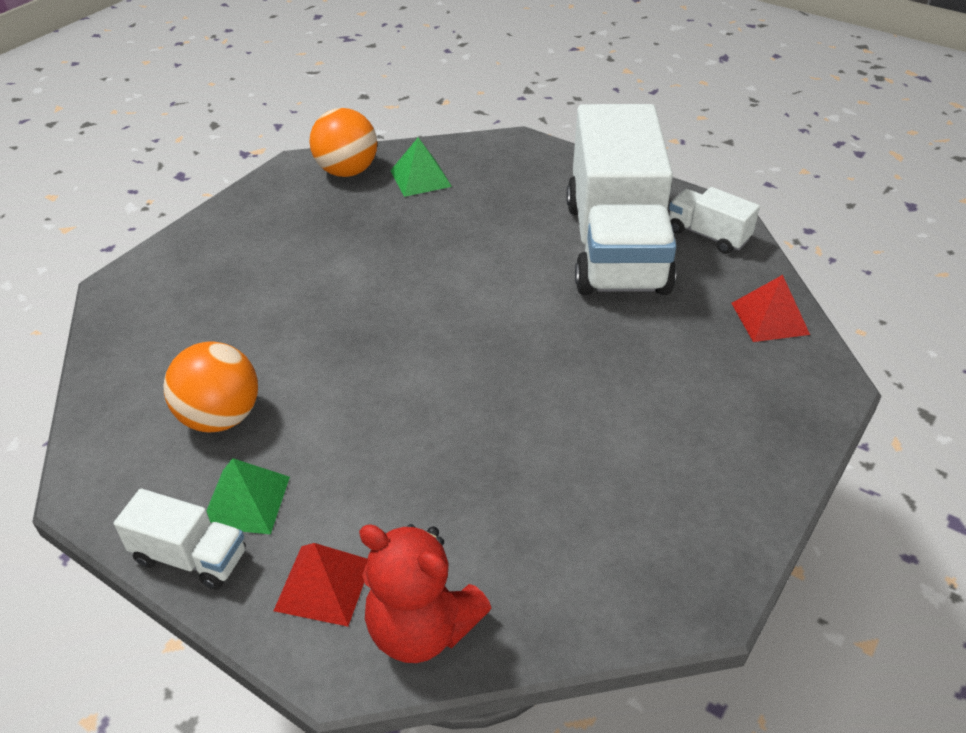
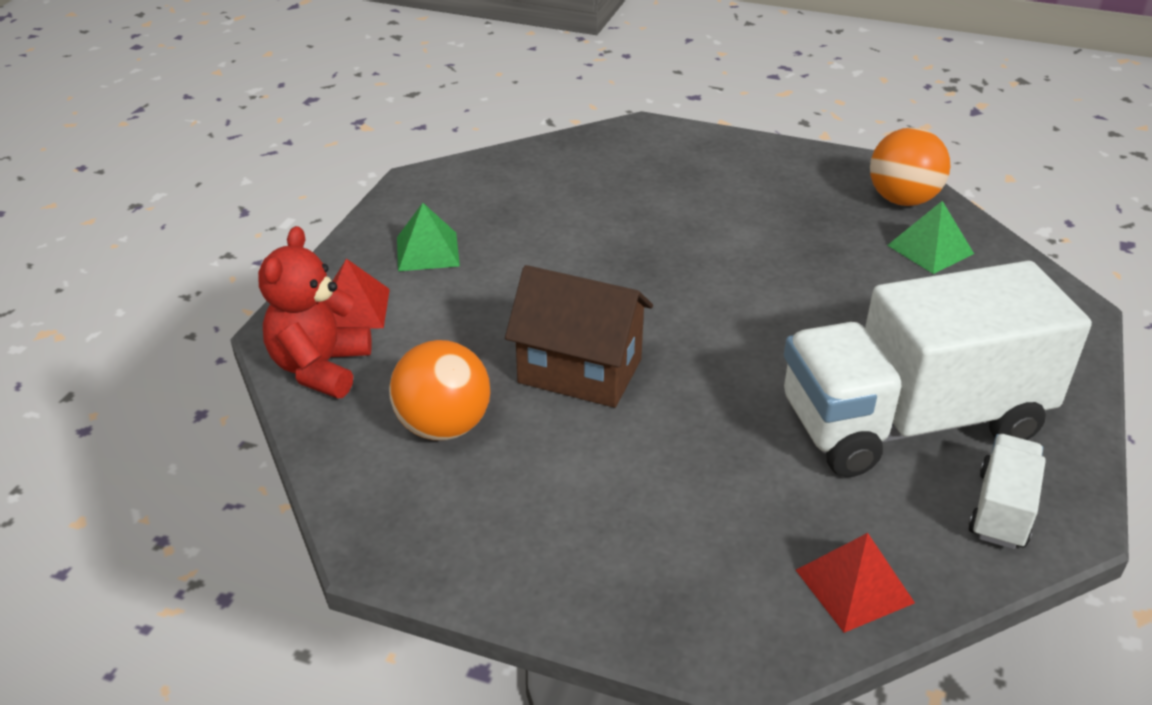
camera: 75 degrees right, 5 degrees down
(190, 557) = (368, 240): white truck -> none
(220, 417) = (513, 216): orange ball -> orange ball (443, 426)
(499, 412) = (580, 371): none -> brown house

